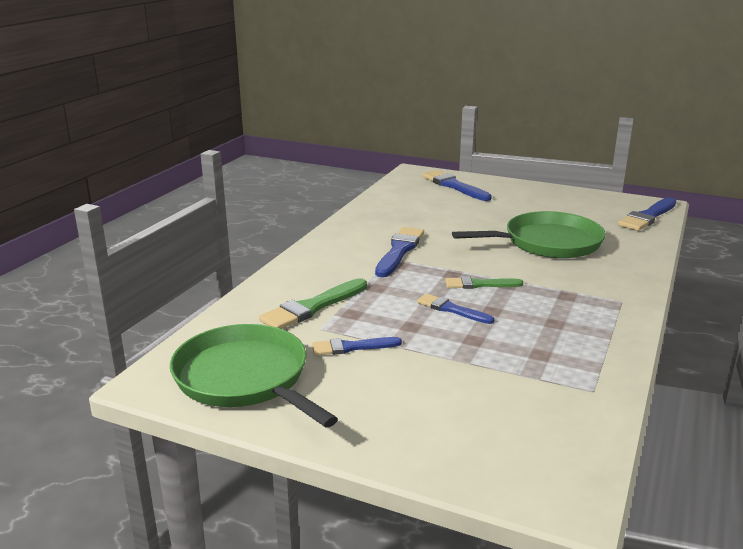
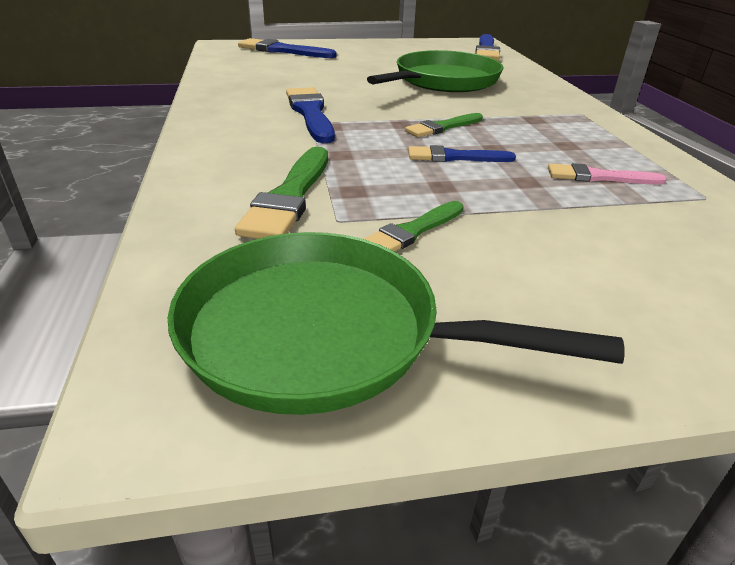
camera: 35 degrees left, 10 degrees up
(352, 347) = (412, 231): blue brush -> green brush
(534, 352) = (599, 177): none -> pink brush

